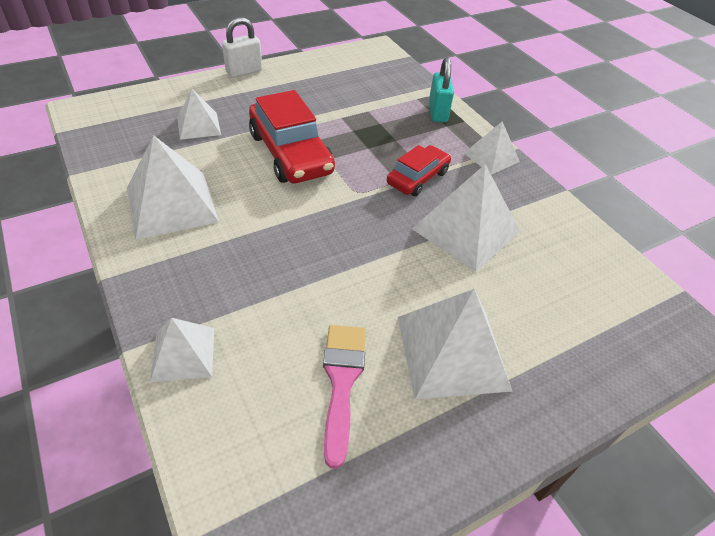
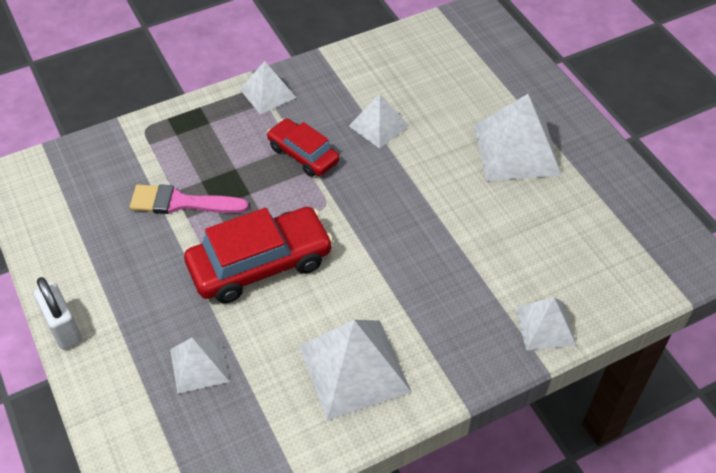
camera: 85 degrees left, 5 degrees up
(342, 381) = (554, 217): pink brush -> pink brush (181, 203)
(437, 113) = (182, 128): turquoise padlock -> none
(466, 230) = (378, 125): white pyramid -> white pyramid, size x0.59

